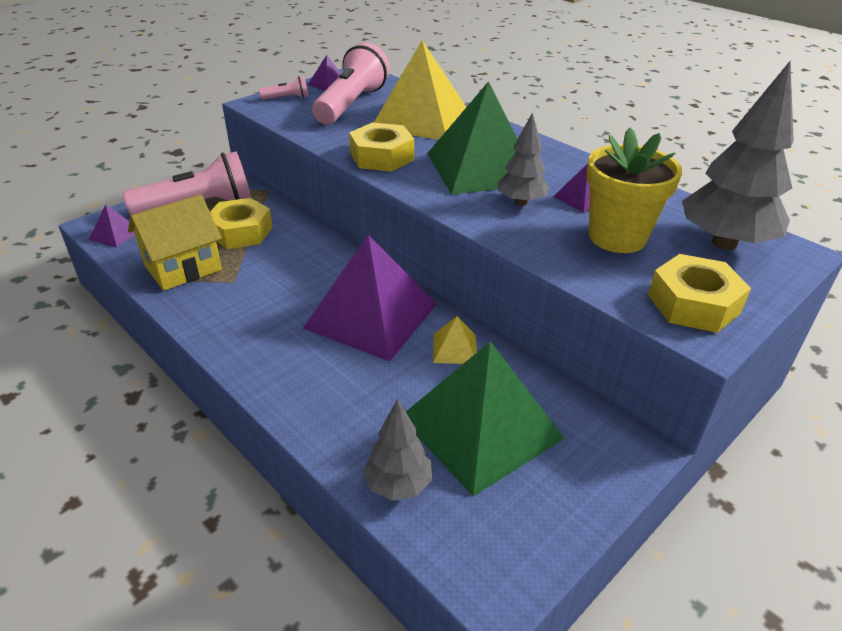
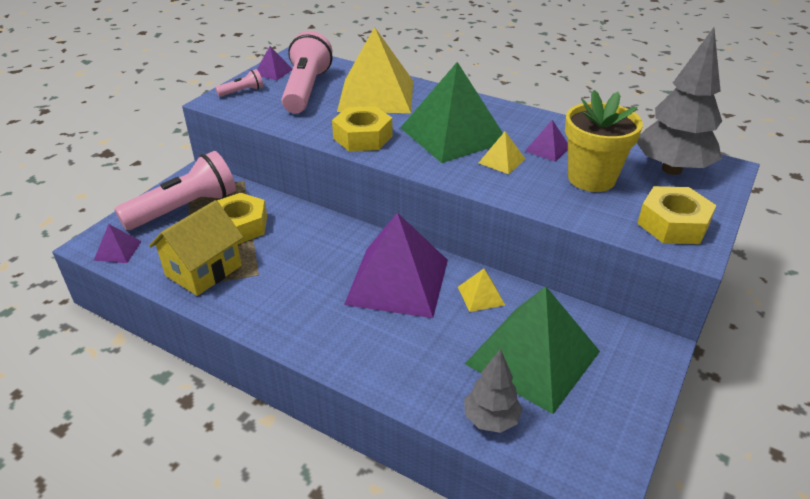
camera: 15 degrees left, 0 degrees up
(521, 202) = (501, 161): grey tree -> yellow pyramid

